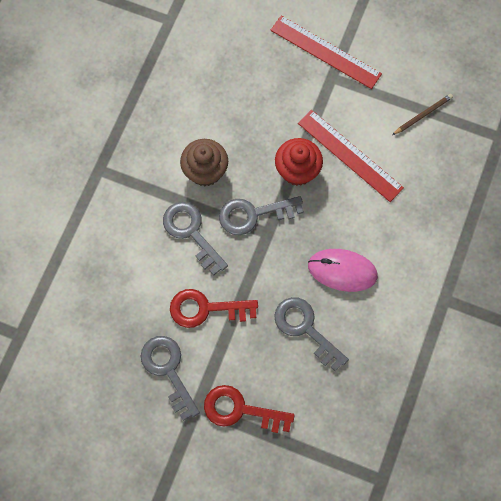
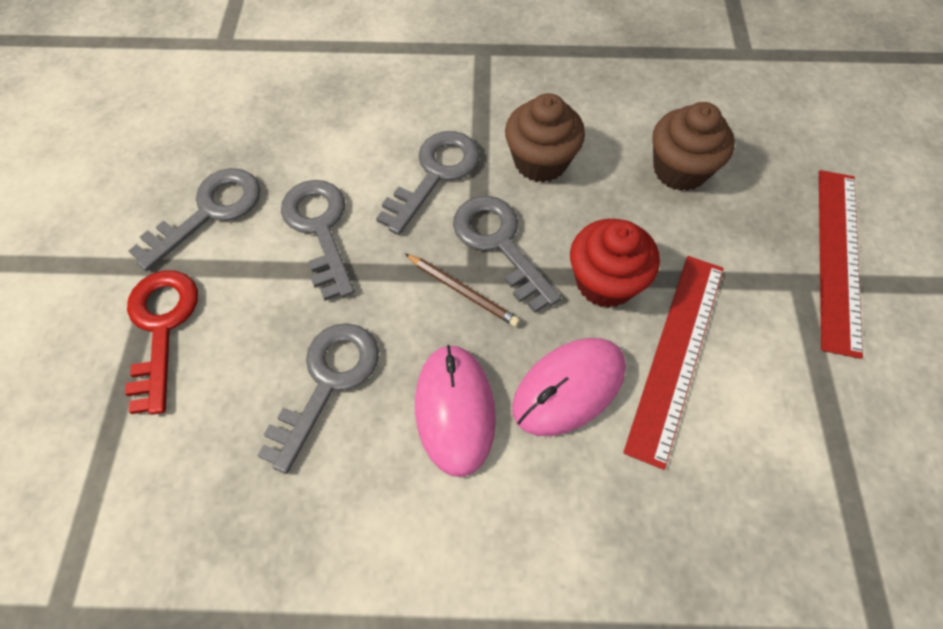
camera: 70 degrees right, 10 degrees down
(206, 309) = (320, 229): red key -> grey key
(241, 99) = (680, 170): none -> brown cupcake
(349, 213) = (569, 388): none -> pink mouse
(422, 115) = (830, 459): brown pencil -> brown pencil (462, 291)

